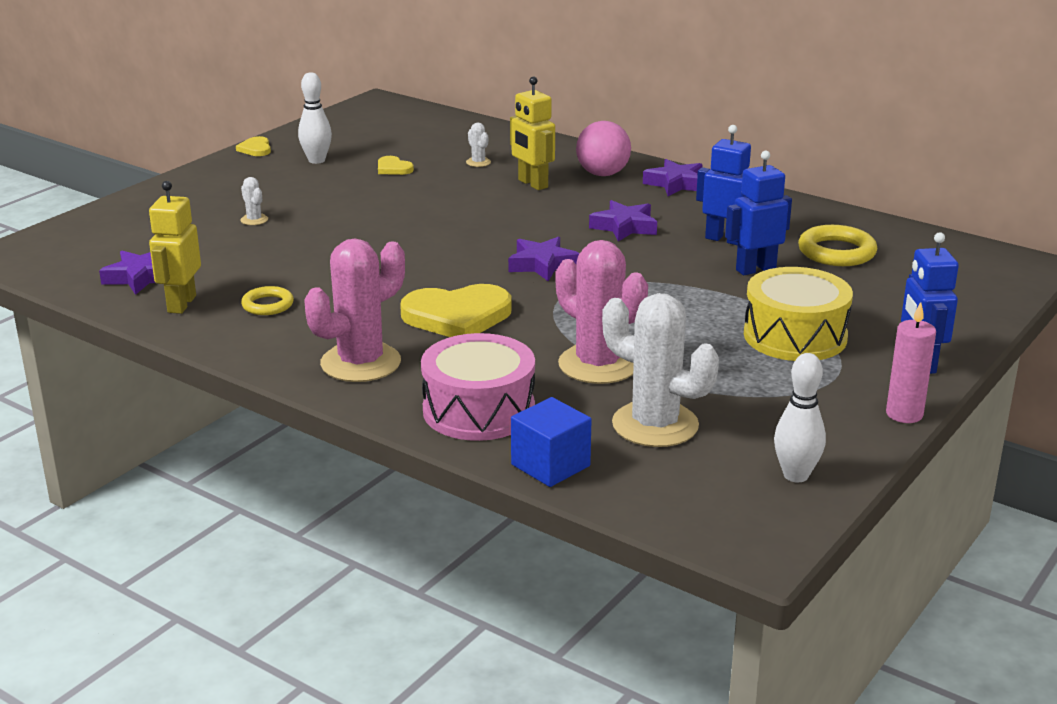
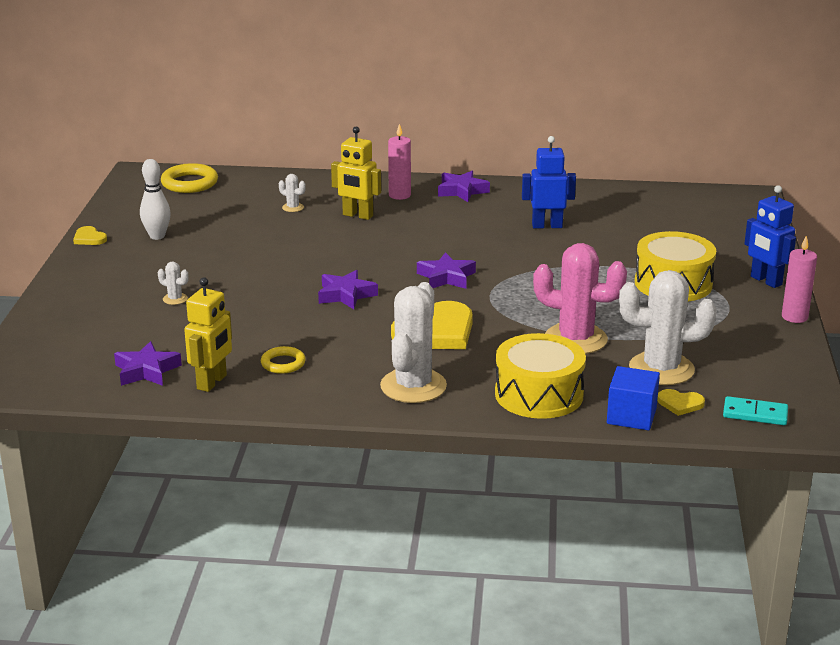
camera: 30 degrees left, 0 degrees up
(181, 304) = (212, 382): yellow robot -> yellow robot turned 135 degrees counterclockwise
(360, 363) = (413, 386): pink cactus -> white cactus
(393, 168) = (231, 228): yellow heart -> yellow heart (680, 404)
(479, 410) = (539, 394): pink drum -> yellow drum
(602, 174) = (399, 195): pink ball -> pink candle
(624, 227) = (467, 233): purple star -> purple star (346, 295)
(703, 510) = (755, 414): none -> turquoise domino
(755, 269) = (593, 242): blue robot -> none
(796, 475) = (780, 375): white bowling pin -> none
(836, 252) = (629, 217): yellow ring -> yellow ring (189, 183)

